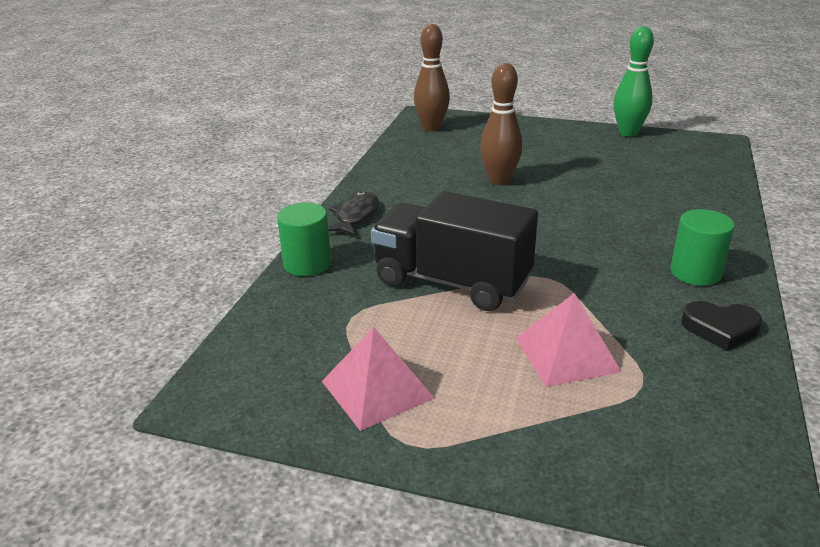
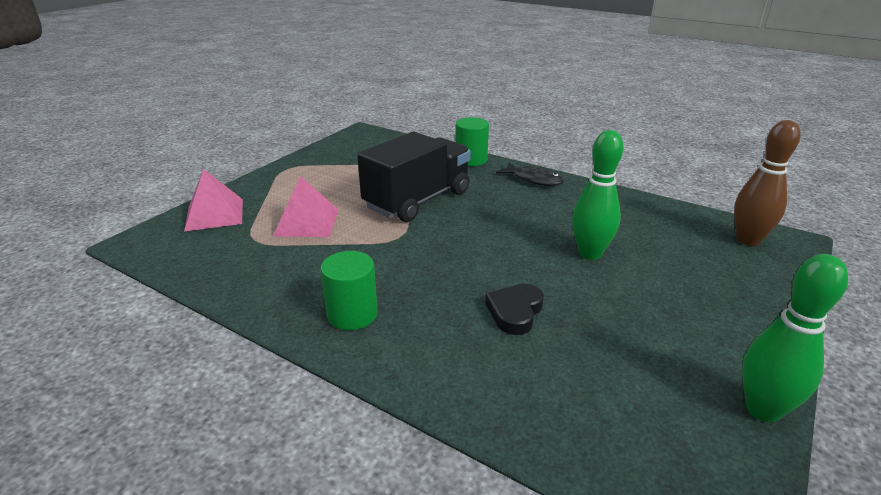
camera: 105 degrees right, 0 degrees up
(377, 389) = (331, 166): pink pyramid -> pink pyramid (214, 214)
(499, 180) = (590, 253): brown bowling pin -> green bowling pin
(720, 329) = (271, 294): black heart -> black heart (515, 312)

